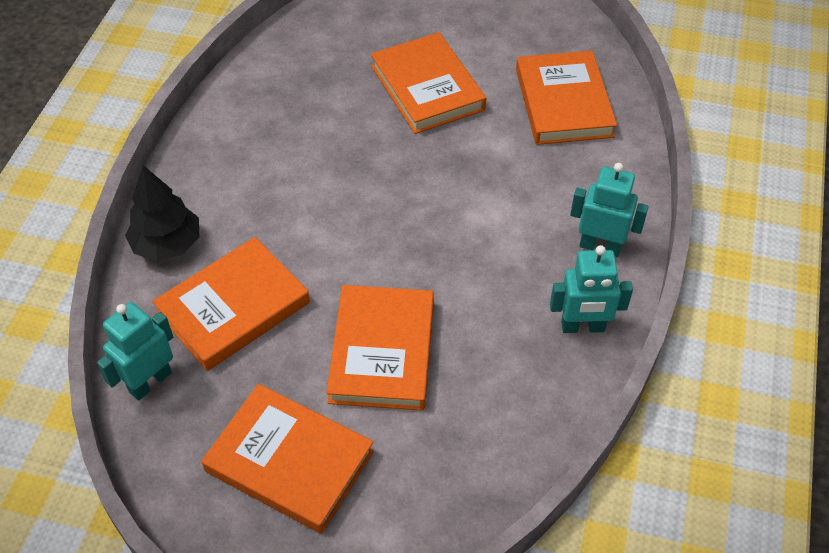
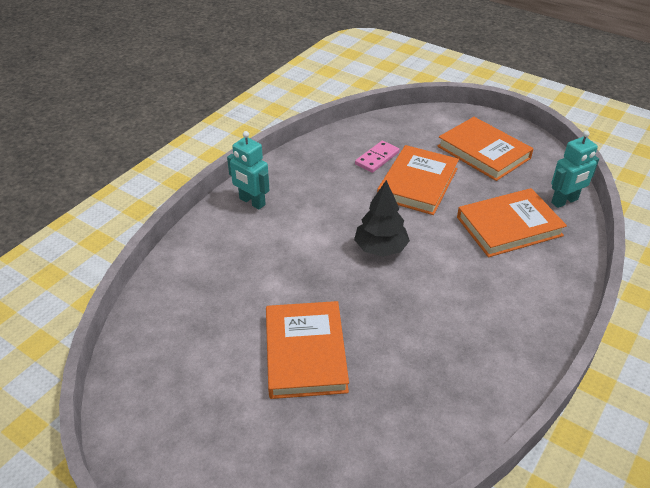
camera: 160 degrees left, 10 degrees down
(167, 244) = (557, 277): black tree -> black tree (380, 248)
(464, 388) = (377, 158): none -> pink domino
(563, 103) = (198, 304): orange book -> none
(582, 327) = (294, 168): turquoise robot -> none

